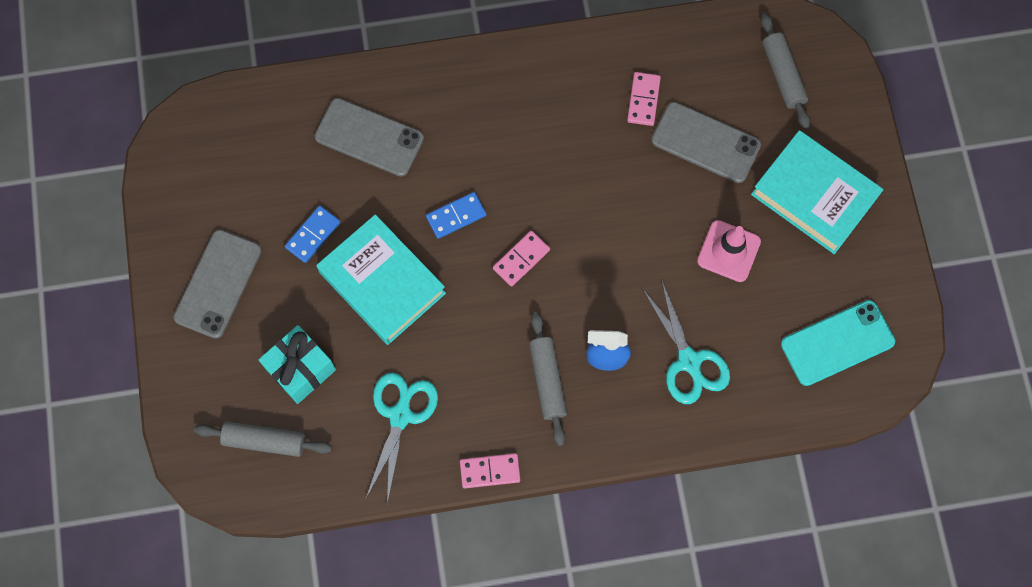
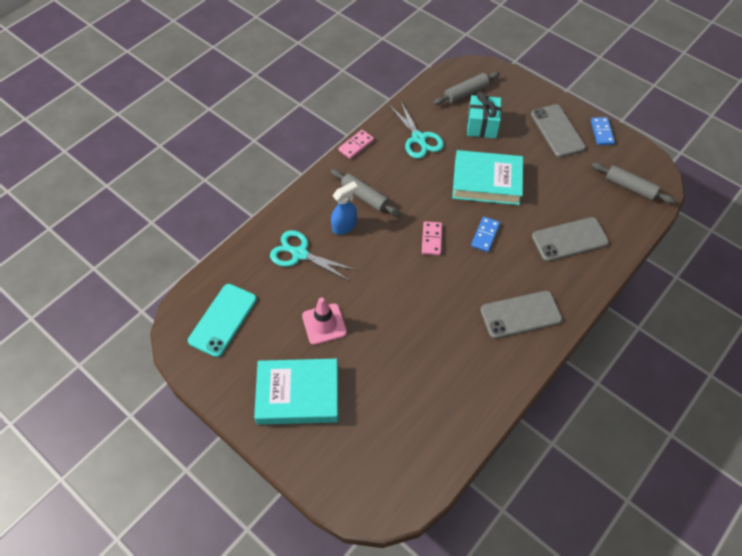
camera: 140 degrees right, 15 degrees down
(313, 235) = (541, 178): blue domino -> blue domino (602, 132)
(643, 100) = (449, 374): pink domino -> none
(705, 143) = (390, 376): grey phone -> grey phone (520, 314)
(783, 75) = (379, 460): grey rolling pin -> grey rolling pin (630, 187)

